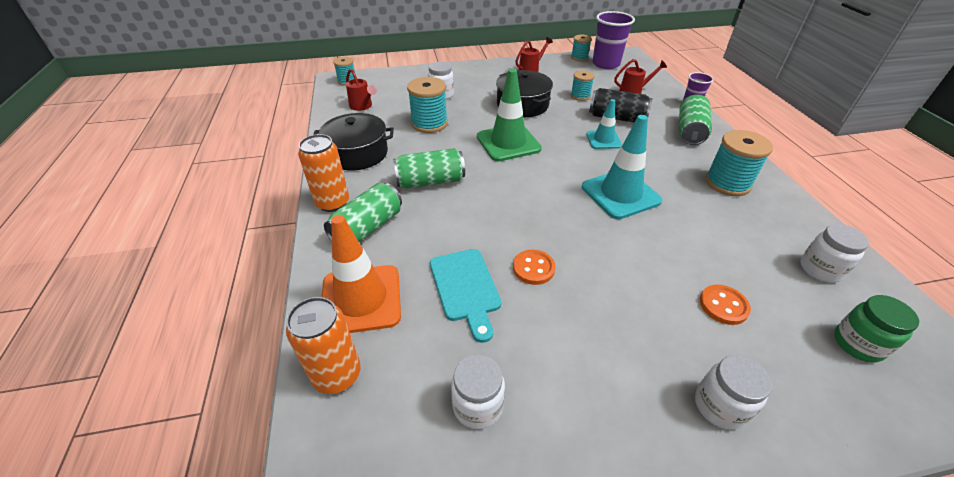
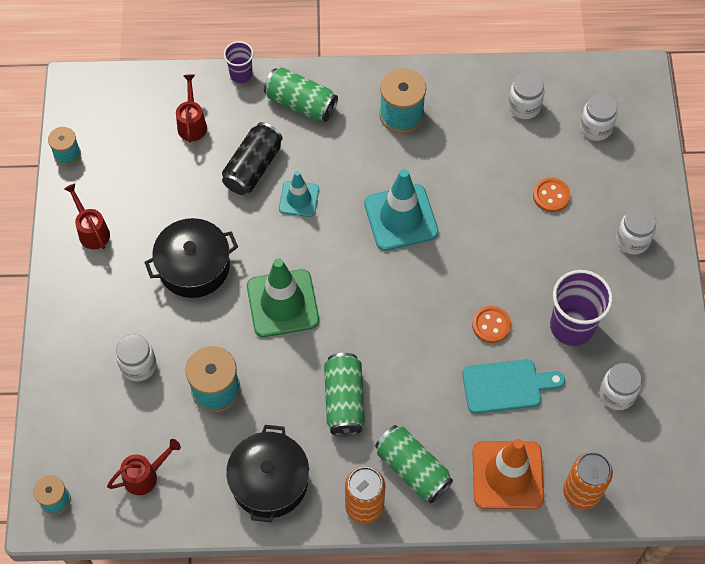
camera: 80 degrees left, 20 degrees up
(580, 96) = (187, 190): turquoise spool -> none
(606, 64) = (100, 127): purple cup -> purple cup (572, 326)
(857, 344) = (595, 128): green jar -> white jar

